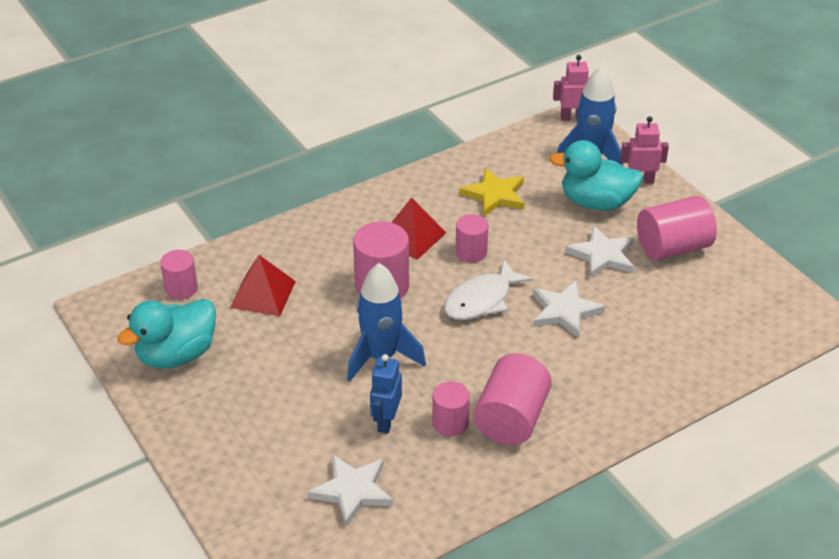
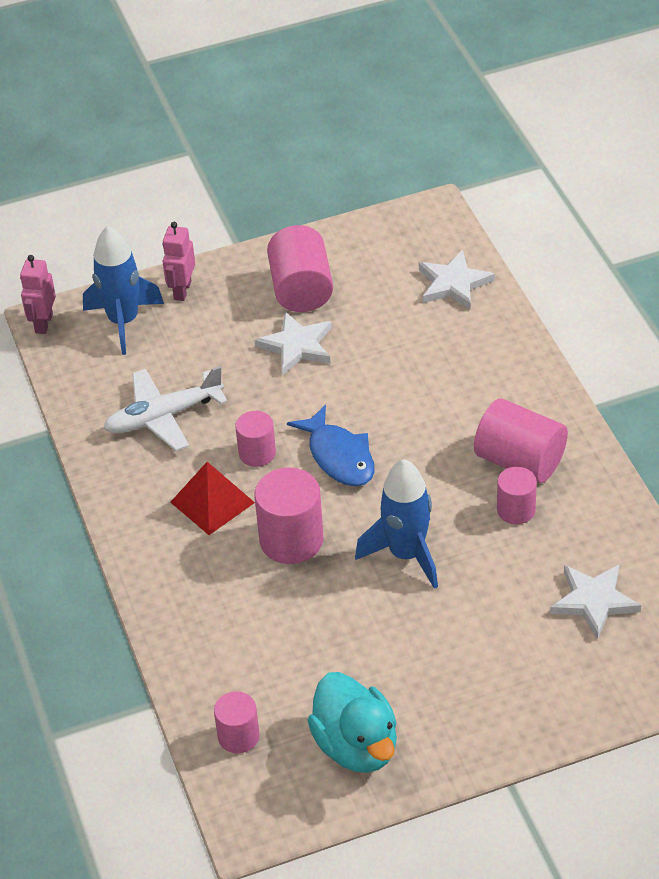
camera: 75 degrees left, 5 degrees up
(263, 294) = (273, 653): red pyramid -> none
(386, 421) = (503, 562): blue robot -> none
(482, 300) = (339, 456): white fish -> blue fish
(494, 195) = (163, 417): yellow star -> white plane
(564, 311) = (375, 392): white star -> white star (453, 283)
(596, 202) = (207, 334): turquoise duck -> none

